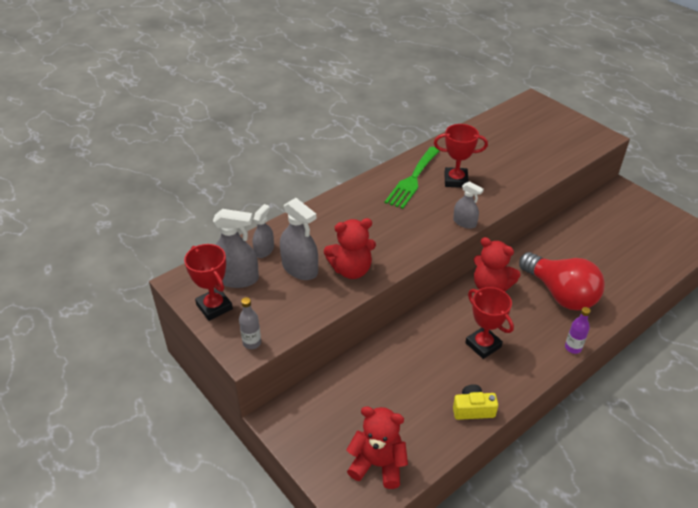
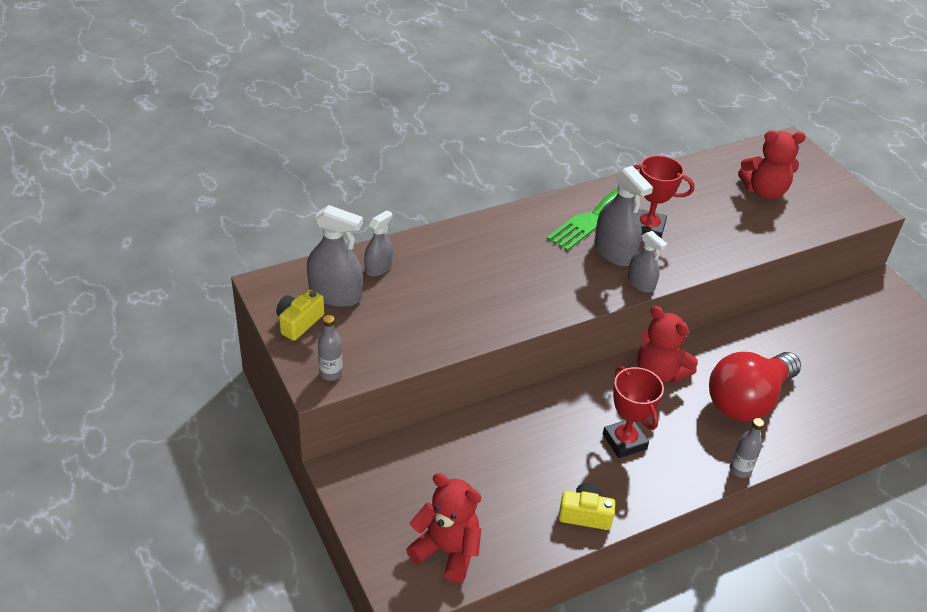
camera: 10 degrees right, 0 degrees up
(214, 307) = (299, 322): red trophy -> yellow camera
(300, 268) = (415, 298): grey spray bottle -> grey spray bottle (614, 252)
(351, 270) = (477, 313): red teddy bear -> red teddy bear (764, 191)
(560, 294) = (747, 400): red light bulb -> red light bulb turned 75 degrees clockwise
(573, 348) = (740, 470): purple bottle -> grey bottle

